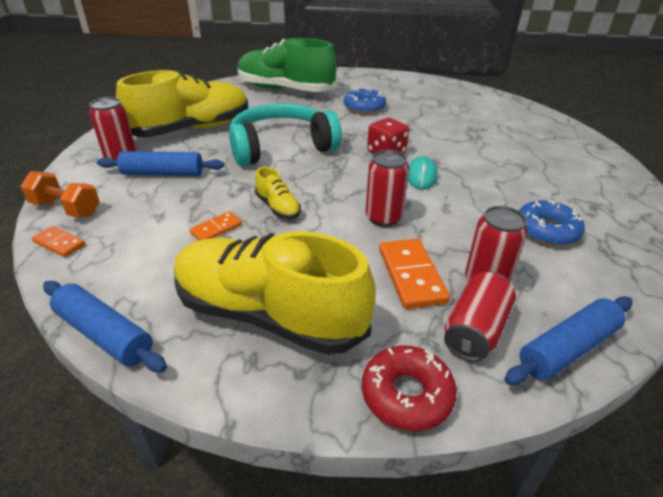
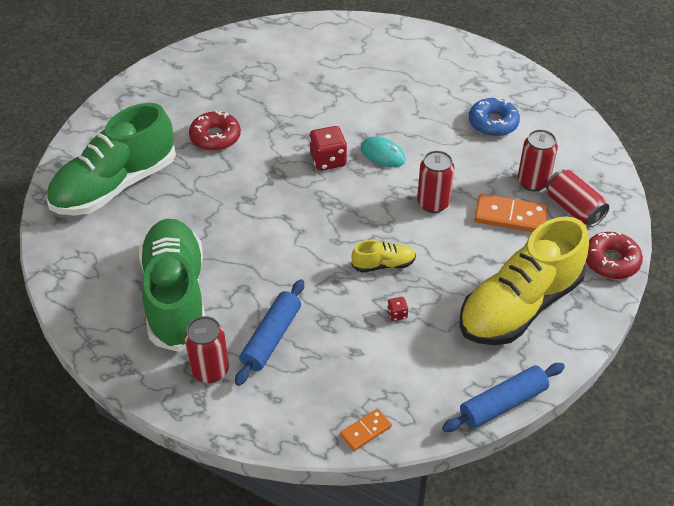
camera: 65 degrees left, 10 degrees up
(66, 209) = (303, 424): orange dumbbell -> none
(192, 129) = (175, 296): yellow shoe -> green shoe
(216, 229) = (397, 314): orange domino -> red dice
(281, 147) = (268, 231): turquoise headphones -> none
(364, 107) = (215, 137): blue donut -> red donut
(567, 348) = (602, 176): blue rolling pin -> none

